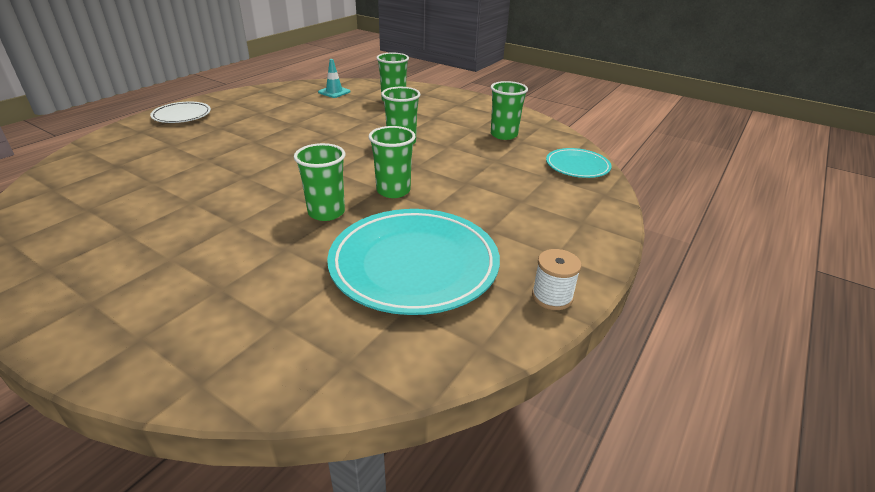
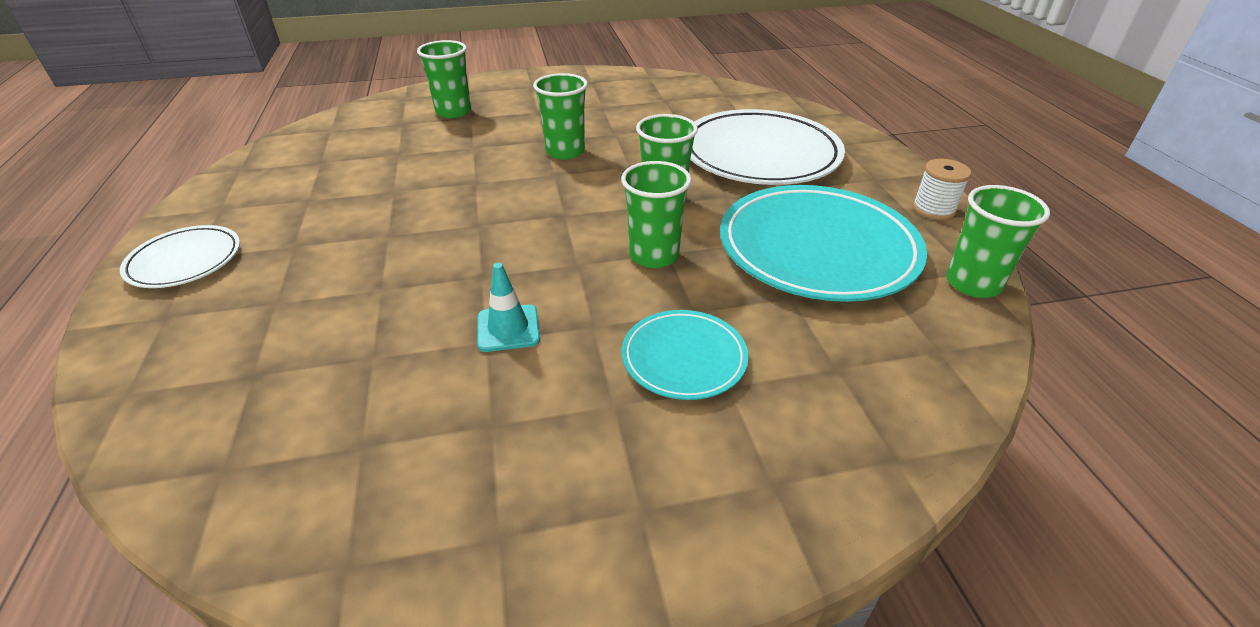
camera: 45 degrees left, 5 degrees up
(334, 92) = (354, 132): turquoise traffic cone -> turquoise traffic cone (508, 328)
(504, 135) = (639, 100): green cup -> green cup (973, 283)
(507, 198) = (760, 154): none -> white plate
(577, 166) = (749, 101): turquoise plate -> turquoise plate (684, 358)

